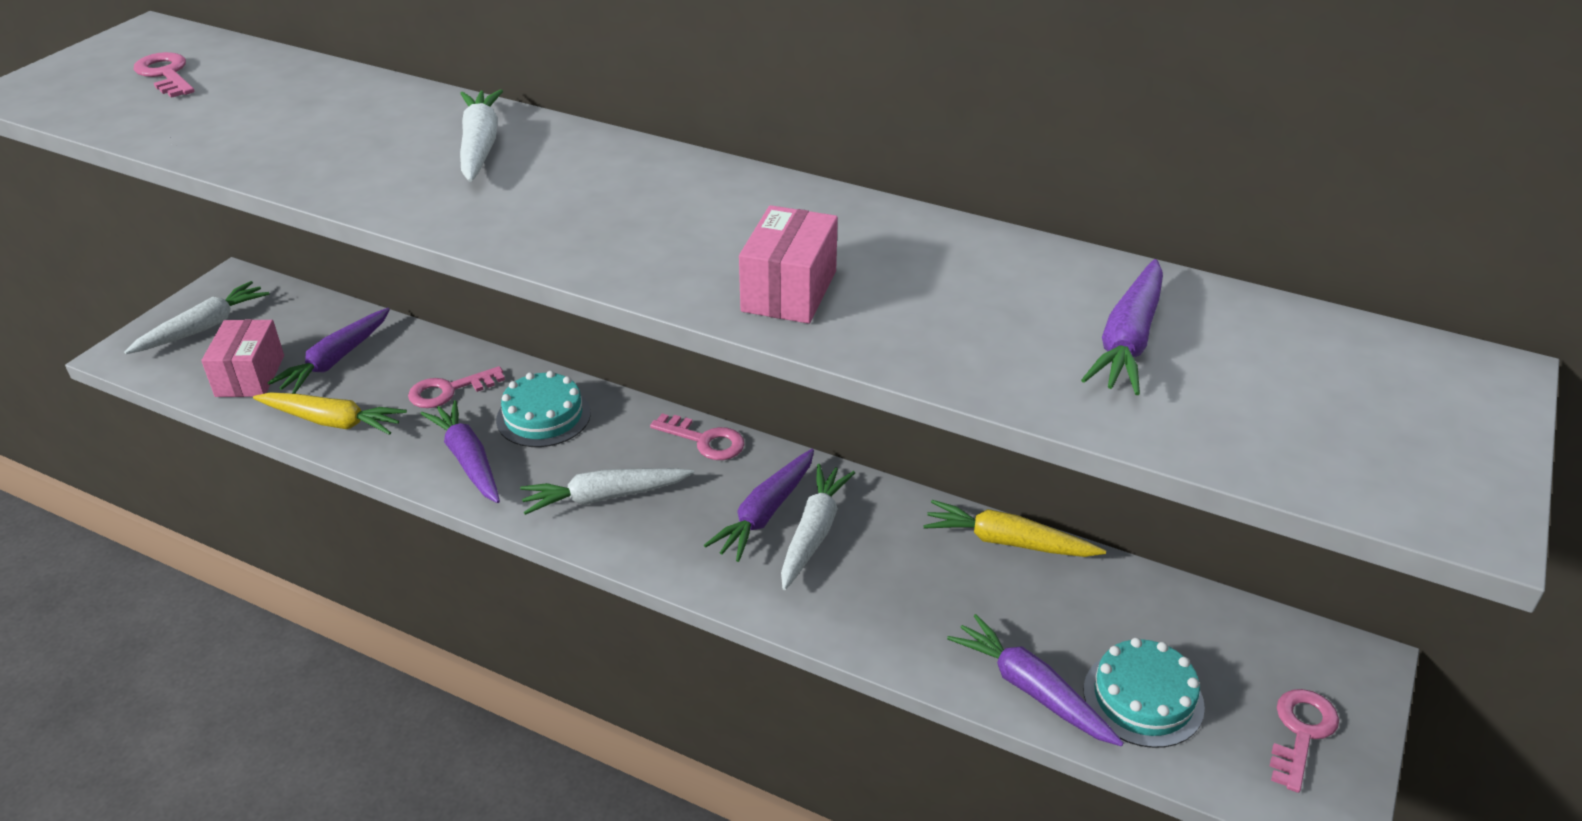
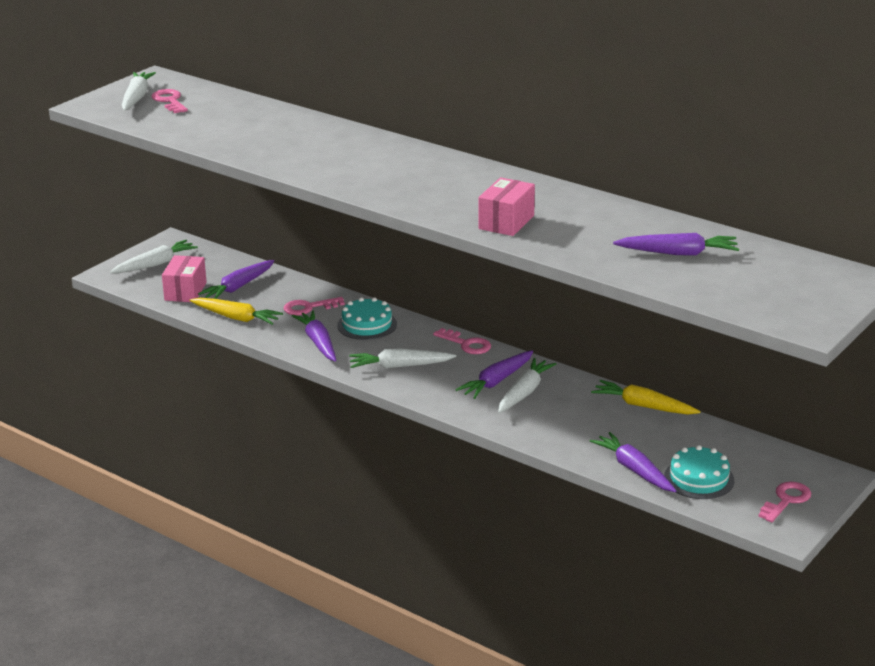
camera: 10 degrees right, 10 degrees down
(480, 146) = (349, 147): white carrot -> white carrot (136, 98)
(1128, 340) = (678, 253): purple carrot -> purple carrot turned 120 degrees counterclockwise

